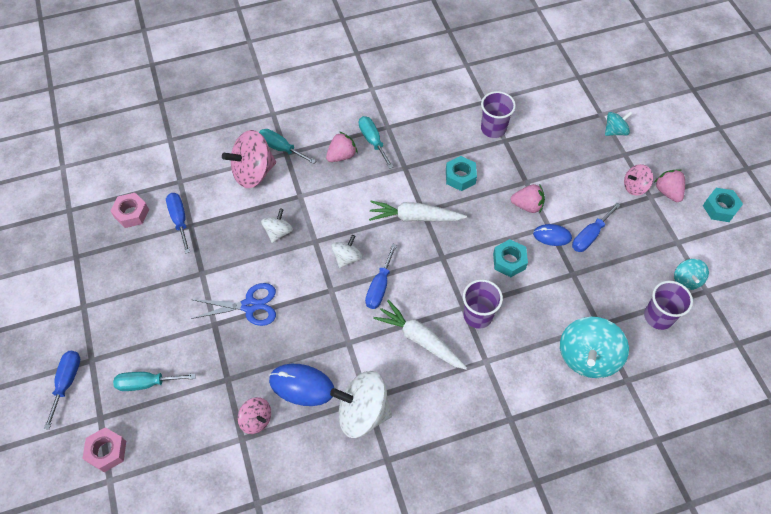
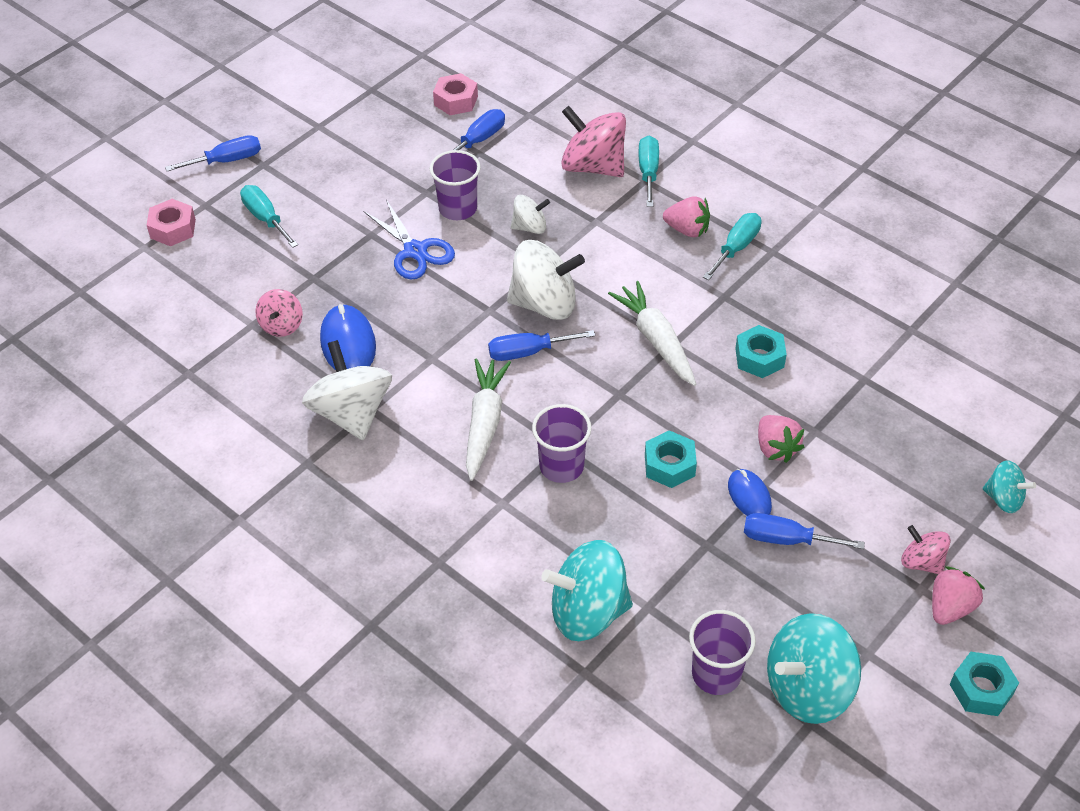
camera: 60 degrees right, 10 degrees down
(347, 258) = (544, 303): white spinning top -> white spinning top, size x1.84
(493, 129) = (872, 358): purple cup -> purple cup (458, 209)
(686, 280) = (808, 689): turquoise spinning top -> turquoise spinning top, size x1.84

